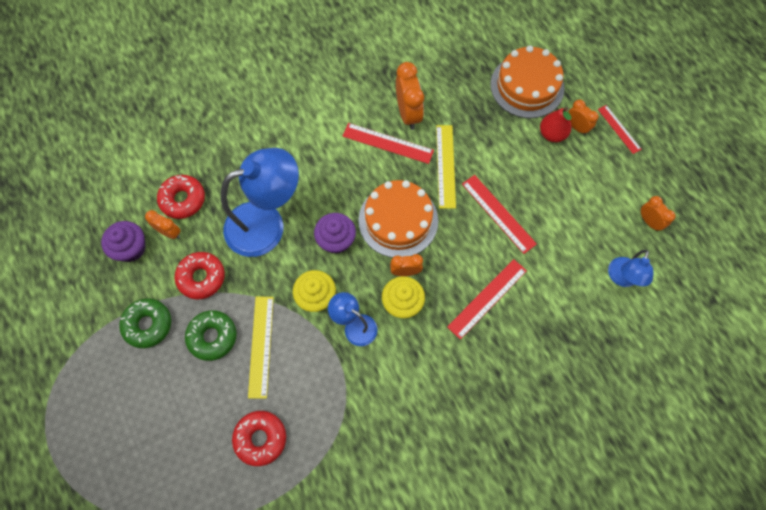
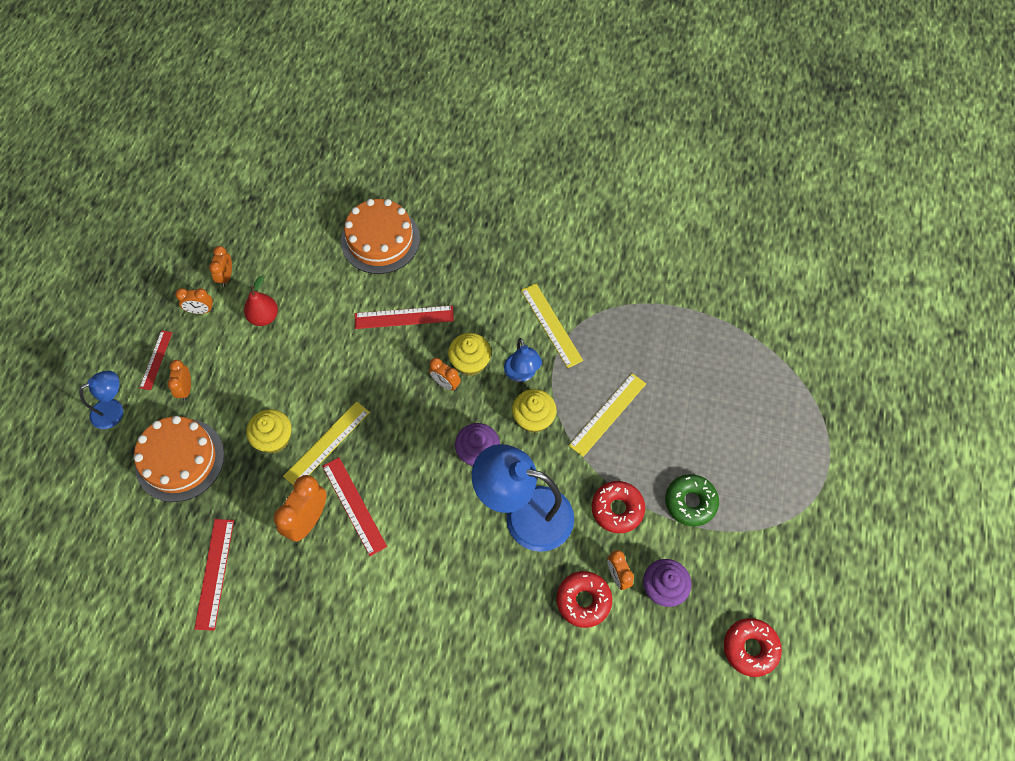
camera: 140 degrees left, 5 degrees down
(212, 337) = (642, 451): green donut -> none
(260, 438) = (656, 349): red donut -> red donut (750, 648)
(366, 388) = (551, 325): none -> yellow ruler
(398, 220) = (412, 429): orange cake -> orange cake (380, 240)
(483, 142) = (274, 439): none -> yellow cupcake
(498, 213) = (328, 370): red ruler -> red ruler (214, 573)
(552, 134) = (212, 399): red pear -> red pear (264, 317)
(622, 278) = (294, 256): blue lamp -> blue lamp (114, 410)
(634, 183) = (201, 310): none -> orange clock

